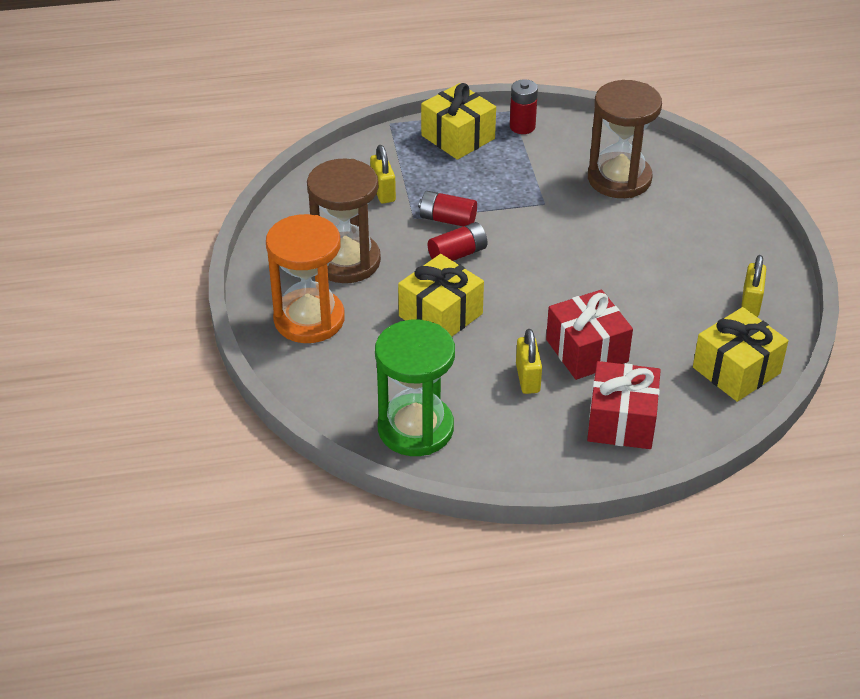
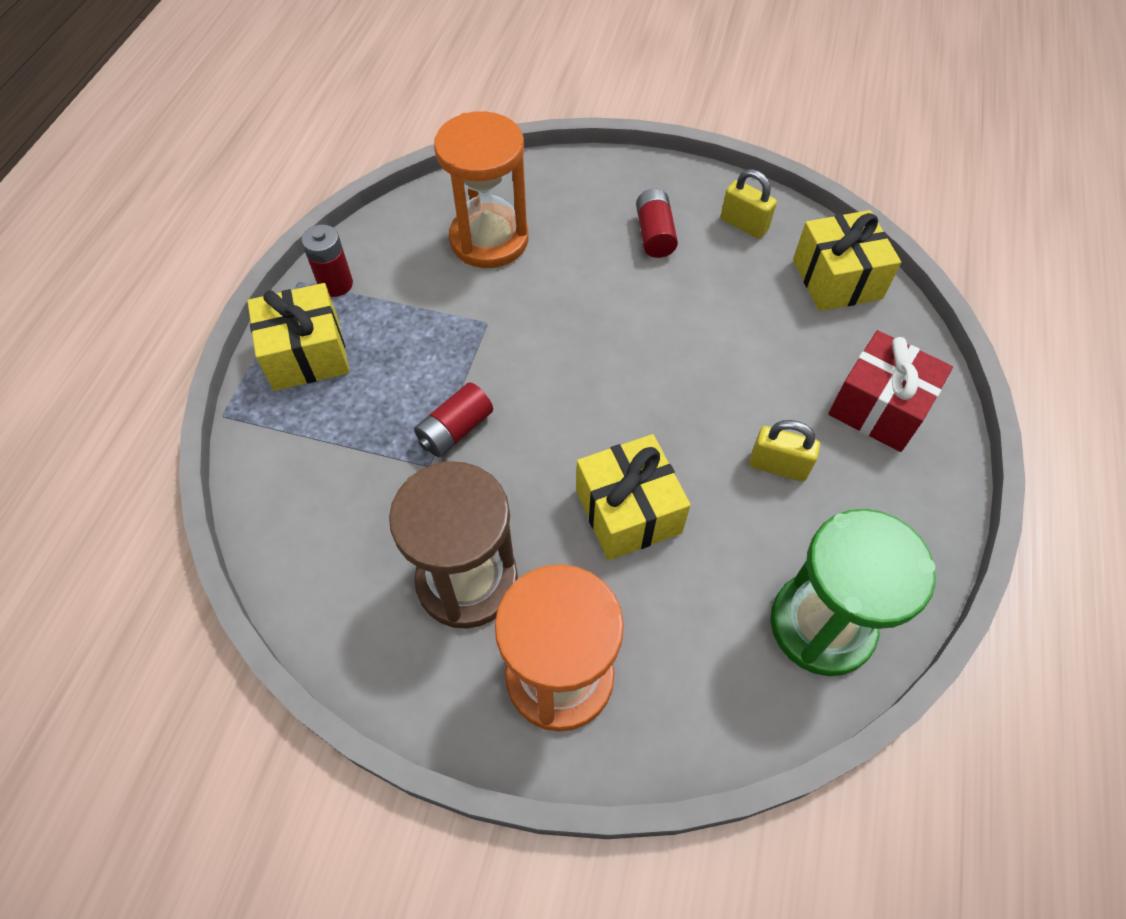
camera: 65 degrees left, 15 degrees up
(383, 191) = (354, 479): yellow padlock -> none
(457, 254) = (526, 446): red battery -> red battery (654, 234)
(587, 350) = (755, 390): red gift -> none
(619, 179) = (489, 239): brown hourglass -> orange hourglass

